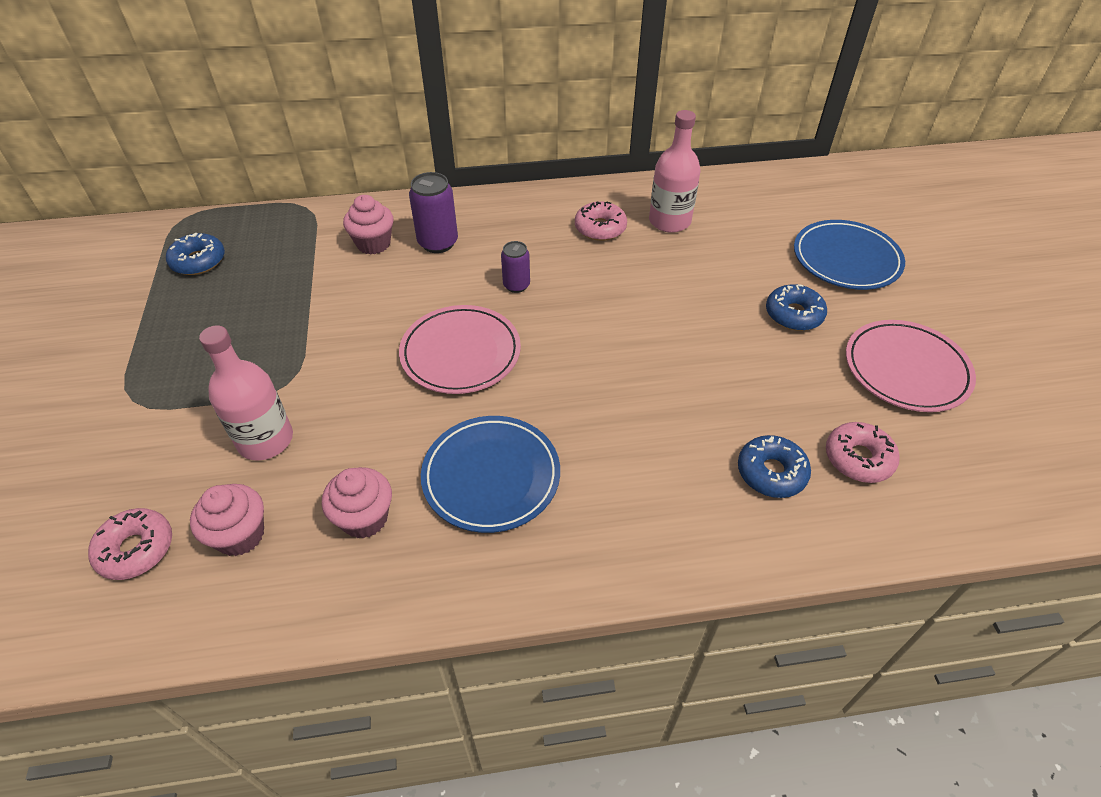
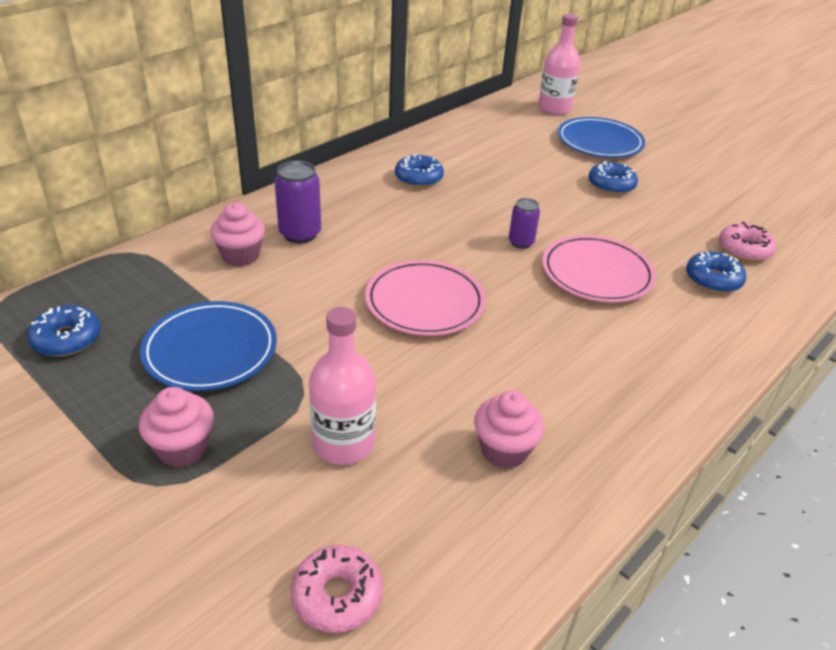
camera: 40 degrees left, 10 degrees down
(240, 535) = (420, 523): pink cupcake -> pink cupcake (182, 448)
(491, 476) = (556, 371): blue plate -> blue plate (210, 350)
(516, 285) = (406, 239): purple can -> purple can (521, 242)
(600, 228) = (418, 178): pink donut -> blue donut
(669, 221) = (462, 157): pink bottle -> pink bottle (554, 108)
(906, 369) = (706, 191): pink plate -> pink plate (596, 273)

